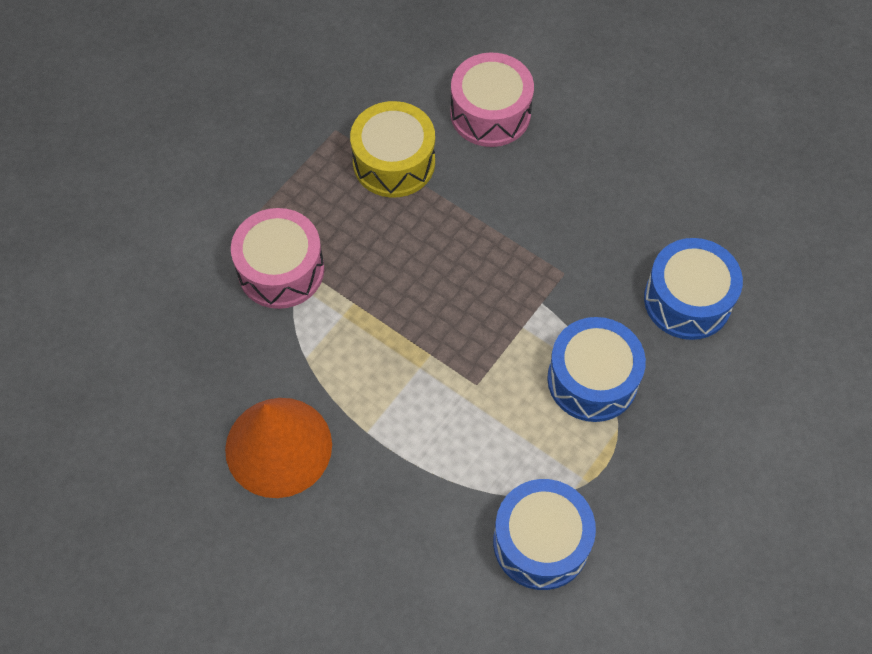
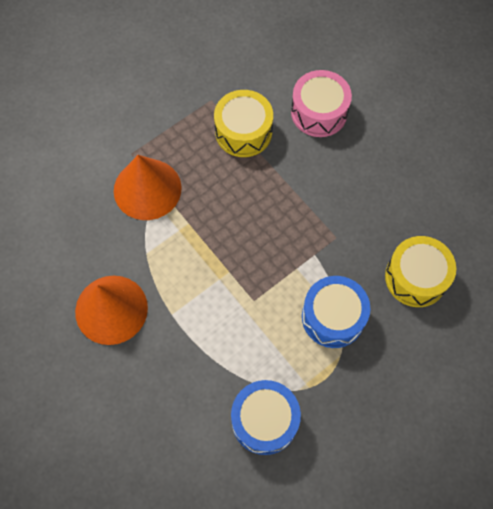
camera: 15 degrees right, 5 degrees up
(281, 270) = (147, 189): pink drum -> orange cone
(687, 300) = (416, 277): blue drum -> yellow drum

